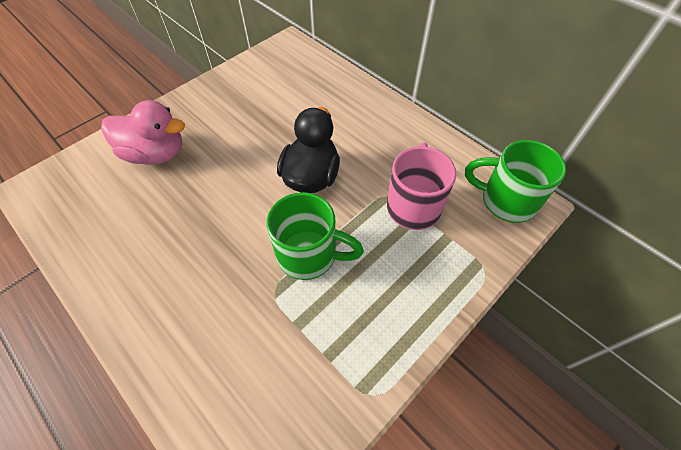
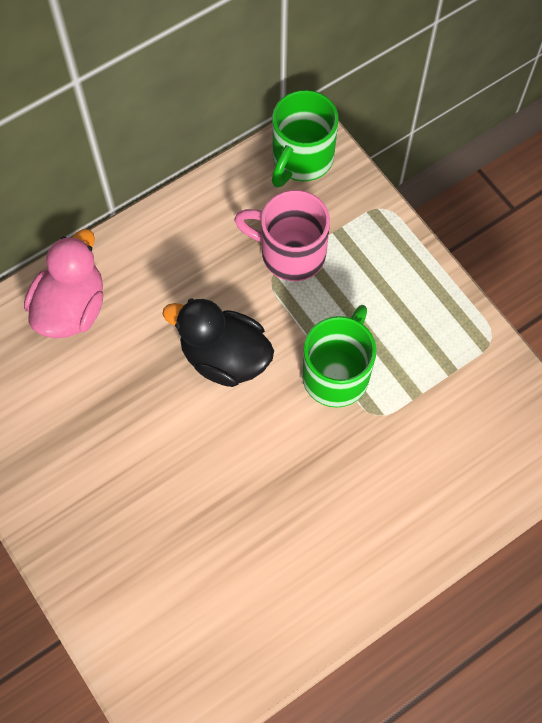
camera: 80 degrees left, 10 degrees up
(156, 154) = (141, 556): pink duck -> pink duck (71, 308)

